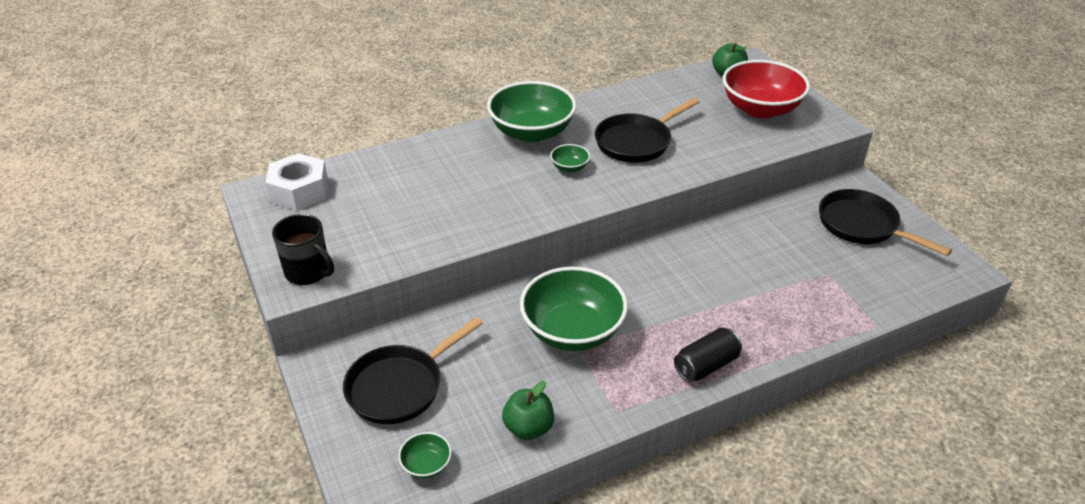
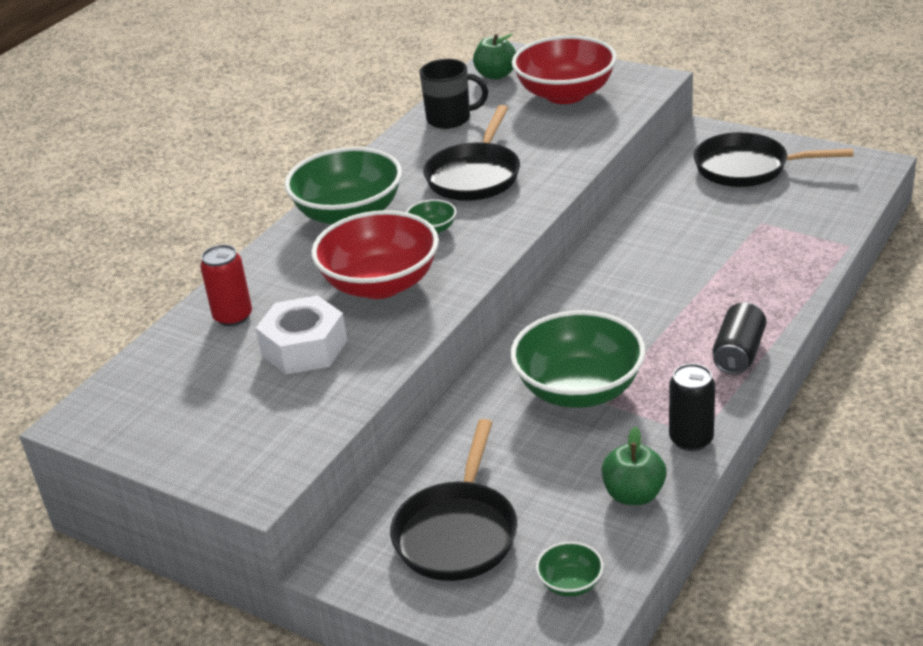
camera: 30 degrees left, 5 degrees down
(299, 191) = (138, 392): white nut -> white nut (304, 348)
(308, 272) = (256, 462): black mug -> black mug (450, 119)
(397, 169) = (233, 316): none -> red can
(499, 190) = (380, 284): none -> red bowl
(607, 411) = (691, 439): none -> black can

